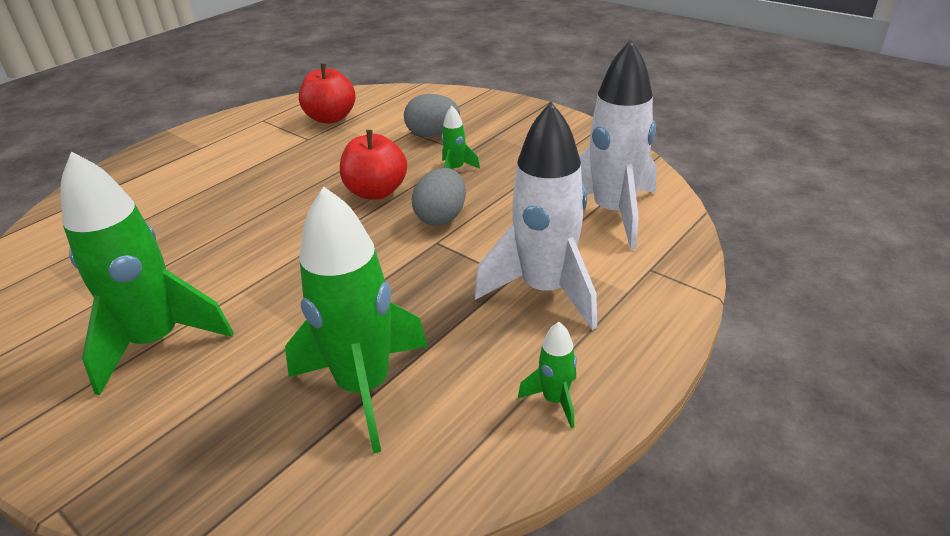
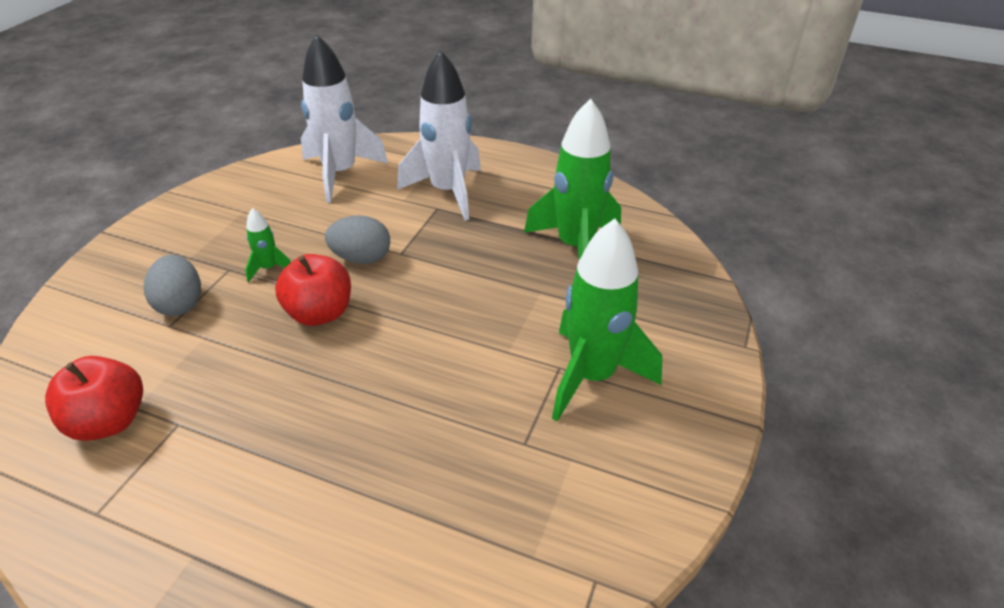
camera: 110 degrees left, 5 degrees up
(554, 400) = (545, 176): green rocket -> none

